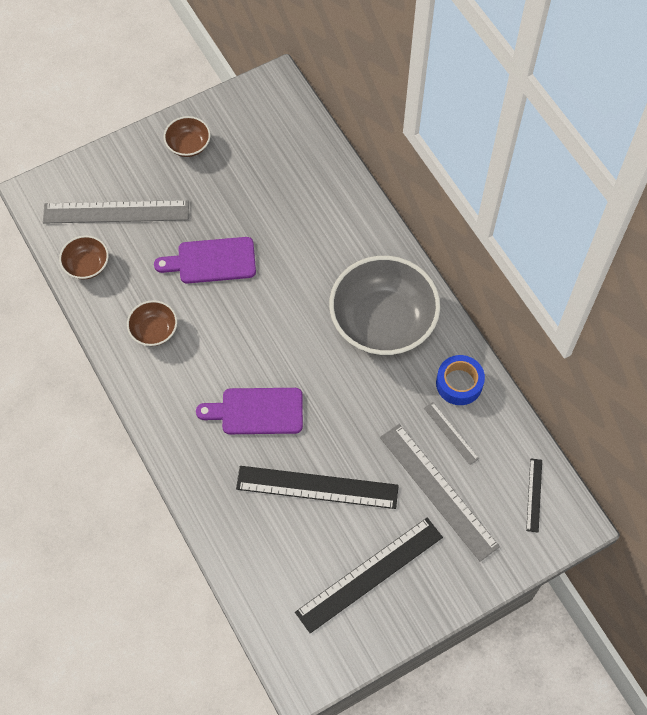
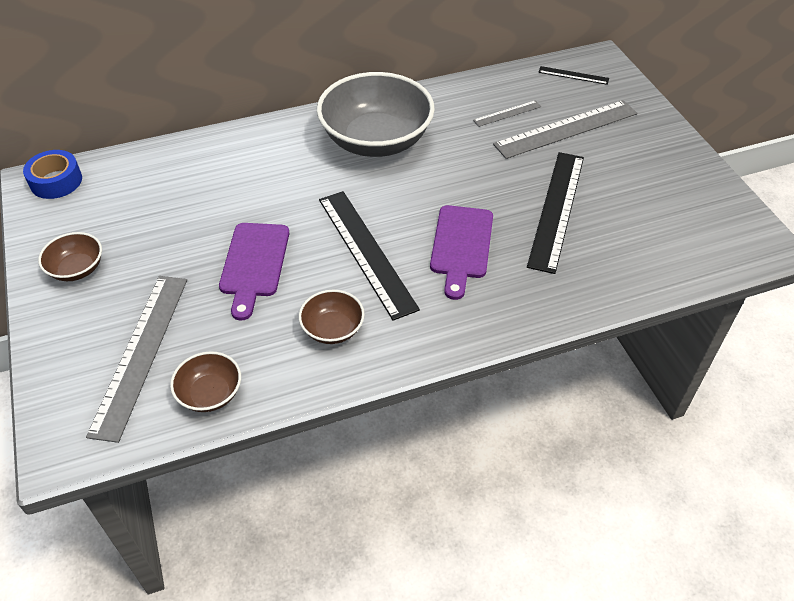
camera: 80 degrees left, 15 degrees down
(369, 574) = (652, 184): black ruler -> black ruler (366, 252)
(459, 383) = (456, 101): blue tape -> blue tape (56, 181)

